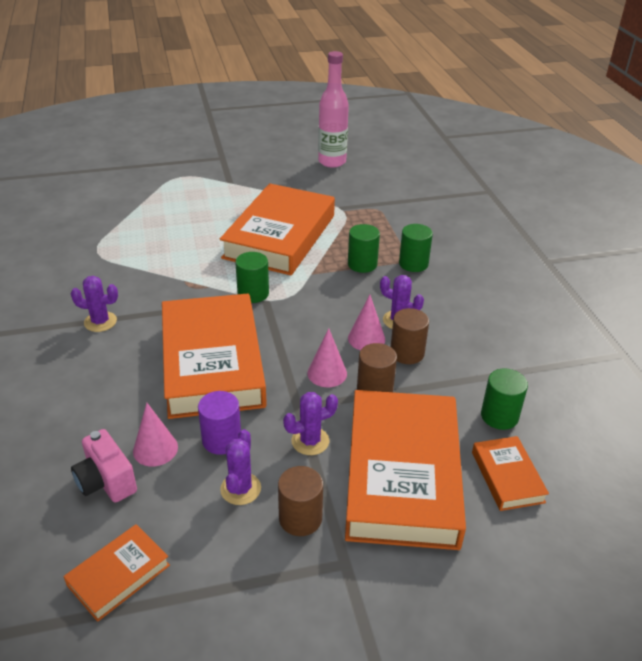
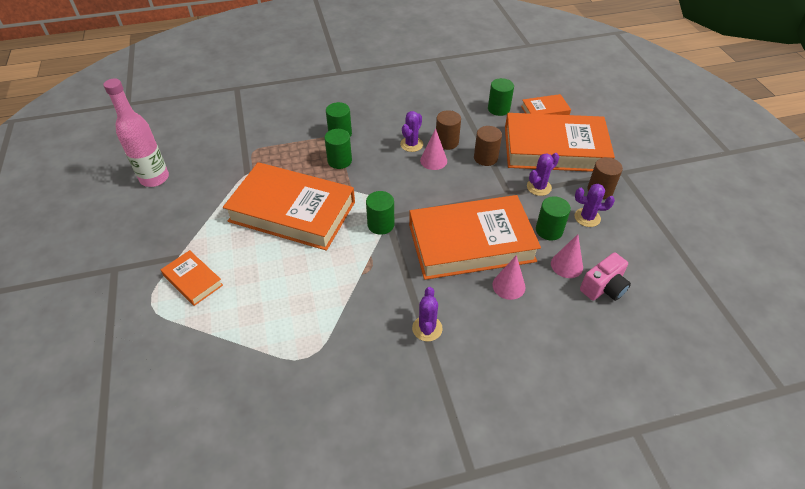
camera: 90 degrees left, 10 degrees up
(119, 575) = (669, 268): orange book -> orange book (193, 280)
(221, 440) = (549, 230): purple cylinder -> green cylinder
(310, 441) = (539, 187): purple cactus -> purple cactus turned 75 degrees clockwise
(327, 373) = (473, 180): pink cone -> pink cone (508, 286)

